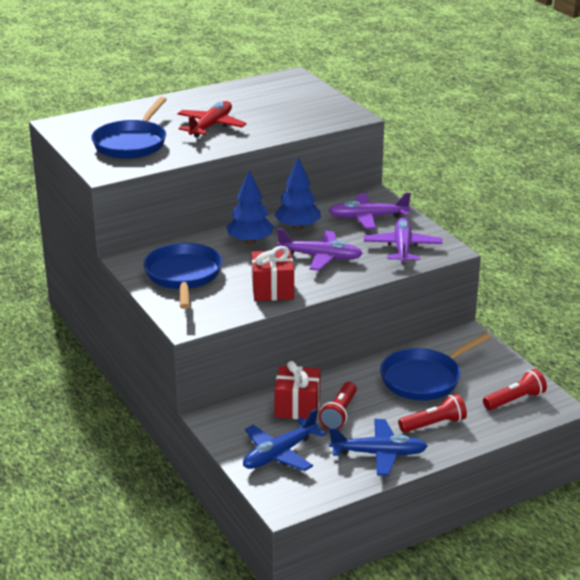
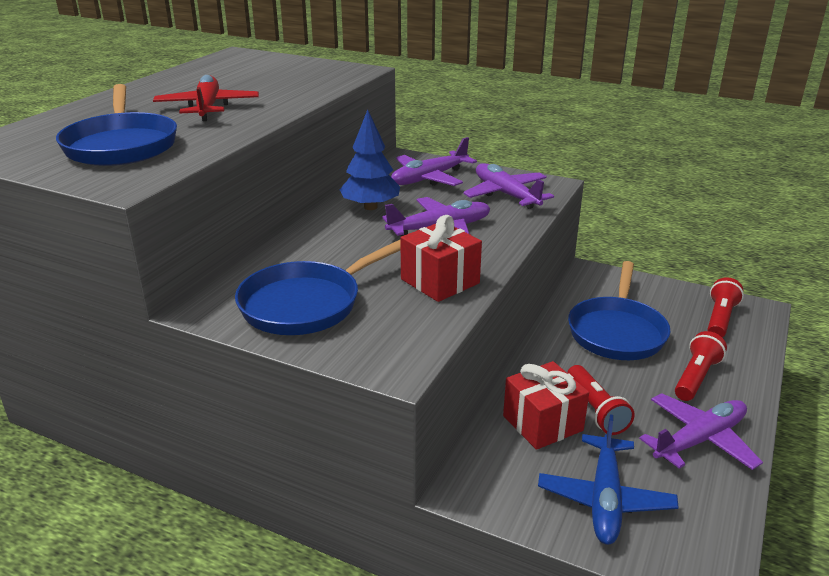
camera: 35 degrees left, 0 degrees up
(183, 276) = (306, 304): blue pan -> blue pan turned 90 degrees counterclockwise
(250, 241) = (337, 237): blue tree -> none
(379, 454) = (699, 440): blue plane -> purple plane

